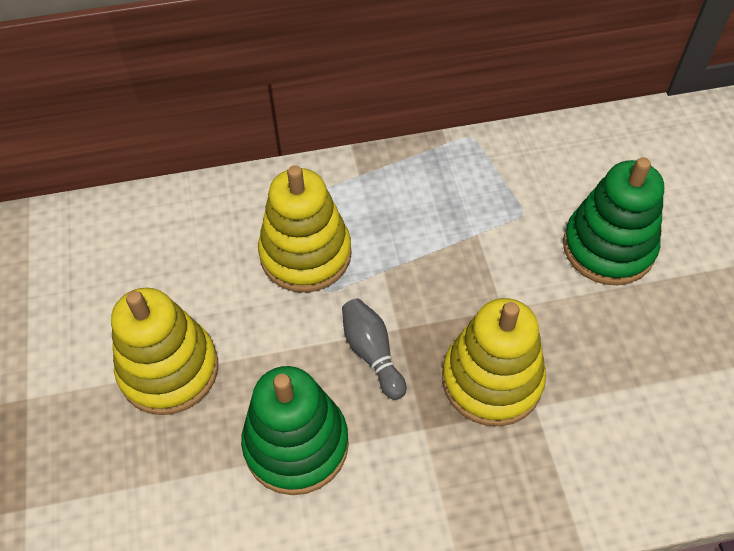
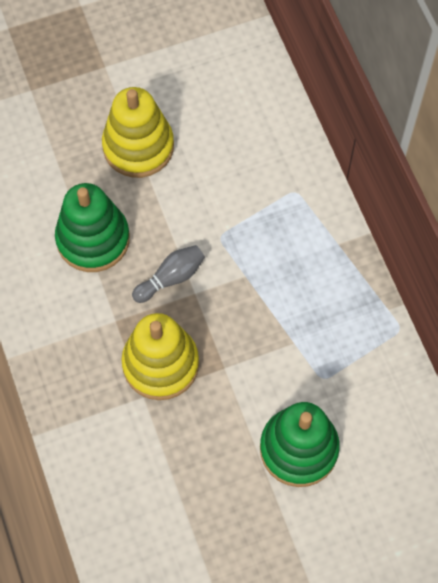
camera: 80 degrees right, 10 degrees up
(305, 254) = (251, 217): yellow stacking toy -> none

